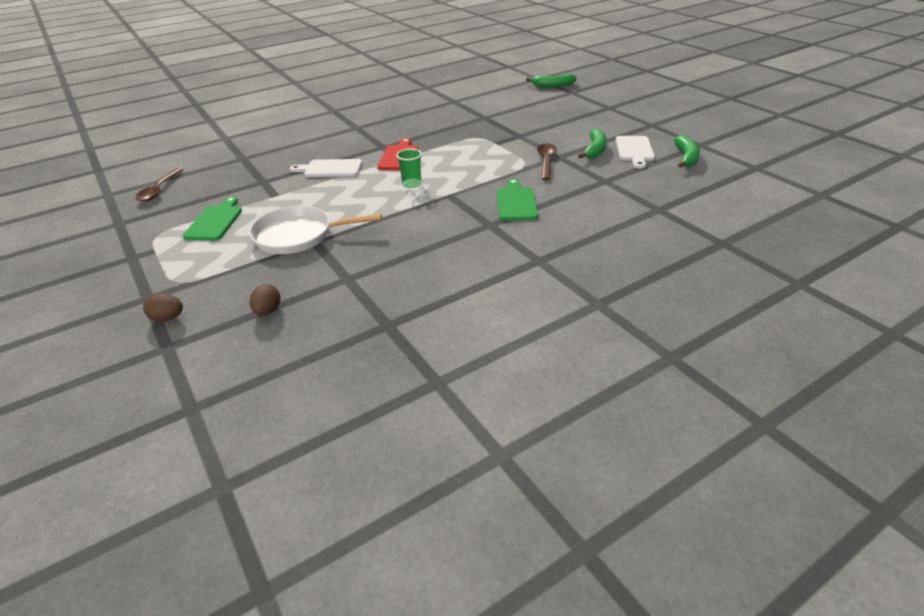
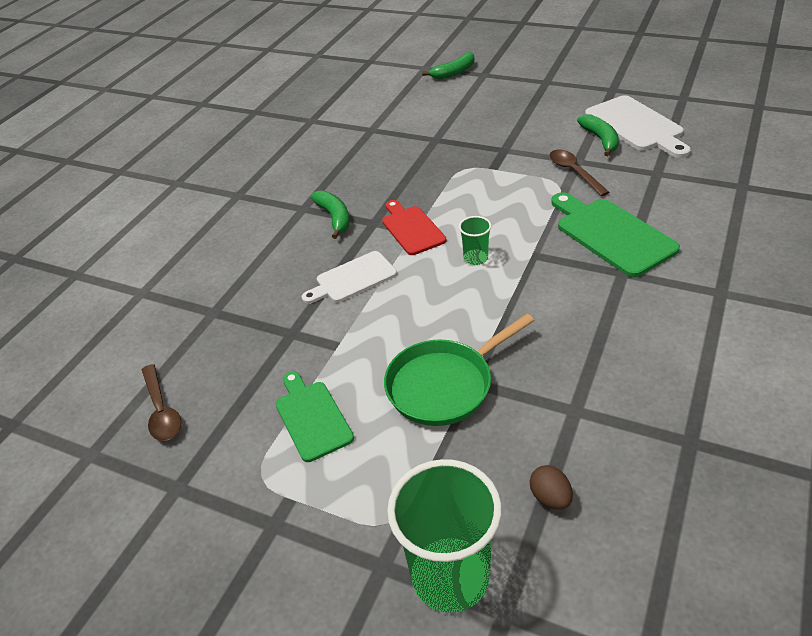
camera: 30 degrees left, 5 degrees up
(168, 318) = (450, 576): brown egg -> green cup
(298, 236) = (444, 385): white pan -> green pan
(516, 202) = (611, 234): green cutting board -> green cutting board, size x1.52
(634, 150) = (636, 126): white cutting board -> white cutting board, size x1.52
(686, 157) = (690, 117): green banana -> green banana (334, 217)

